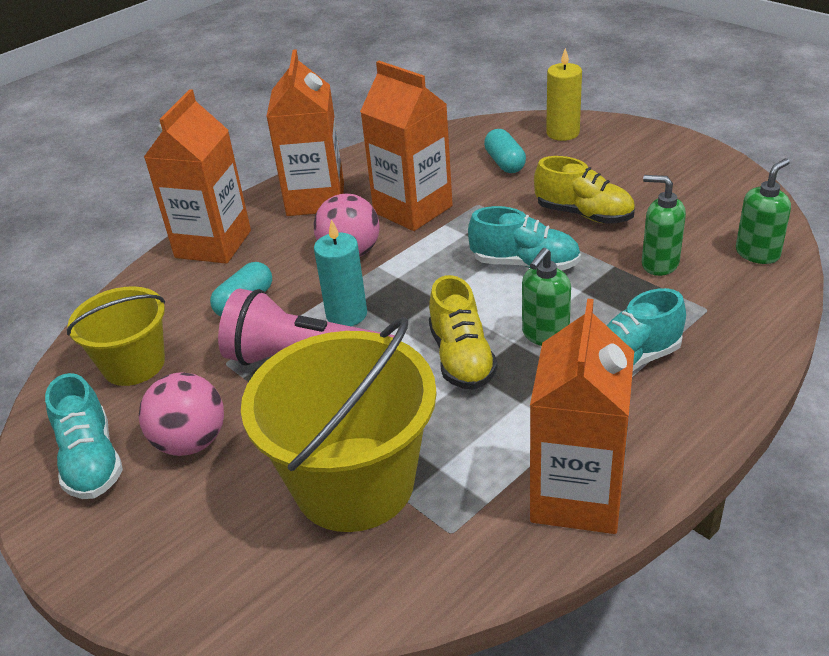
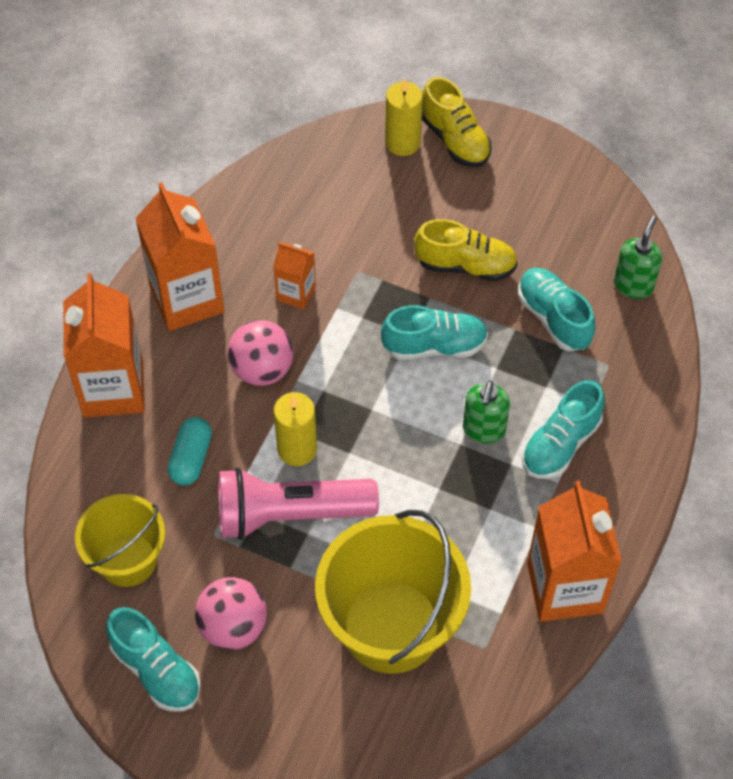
camera: 25 degrees left, 20 degrees up
(346, 314) = (297, 449): turquoise candle -> yellow candle
(413, 209) = (296, 293): orange carton -> orange carton, size x0.51
(461, 358) = (423, 474): yellow shoe -> yellow shoe (455, 139)
(505, 163) = (360, 202): turquoise capsule -> none
(659, 264) = (553, 318): green soap dispenser -> turquoise shoe

